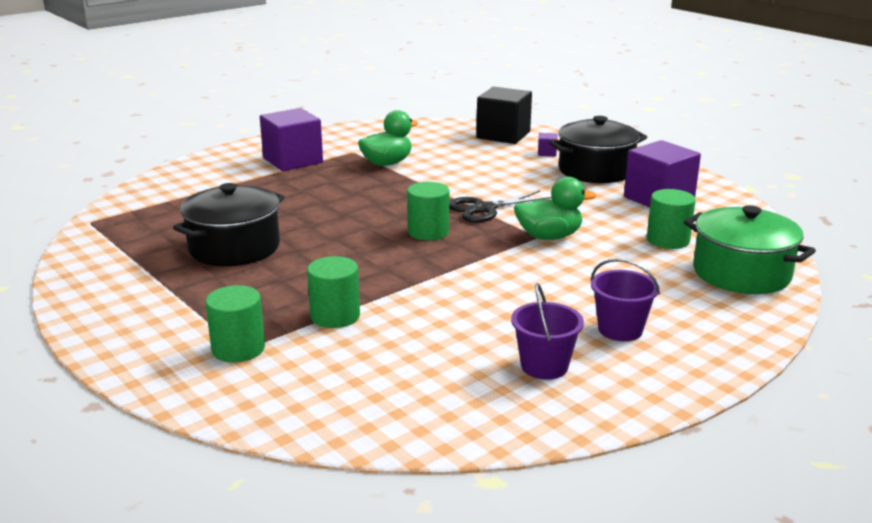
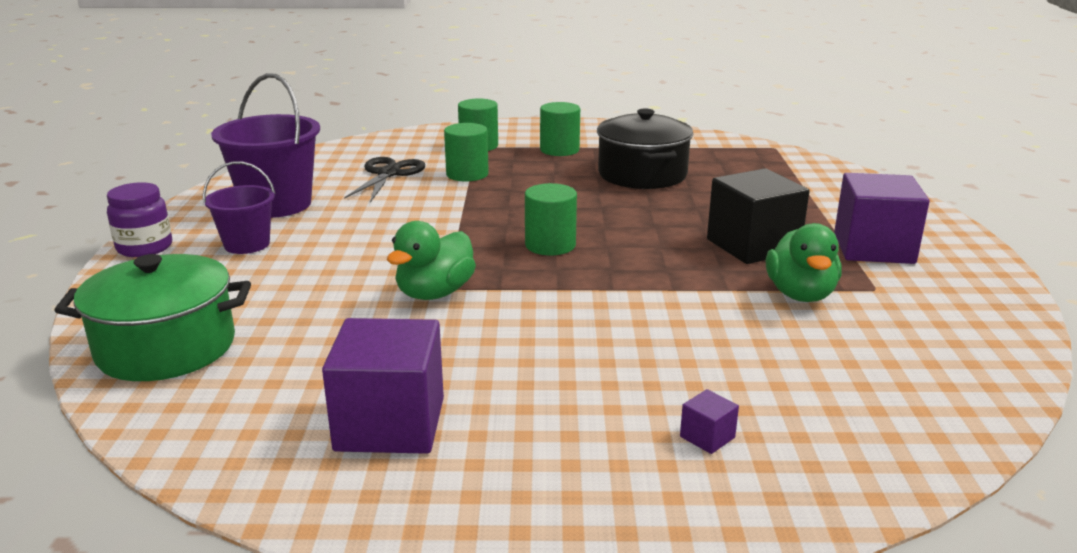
camera: 130 degrees right, 0 degrees up
(484, 209) = (560, 292): black scissors -> black scissors (388, 174)
(503, 135) = (858, 443): black cube -> black cube (753, 246)
(544, 366) = (276, 204): purple bucket -> purple bucket, size x1.70
(596, 170) = (566, 437): black pot -> none
(668, 240) = (297, 353): green cylinder -> green cylinder (559, 150)
(708, 368) = (145, 248): none -> purple jar

